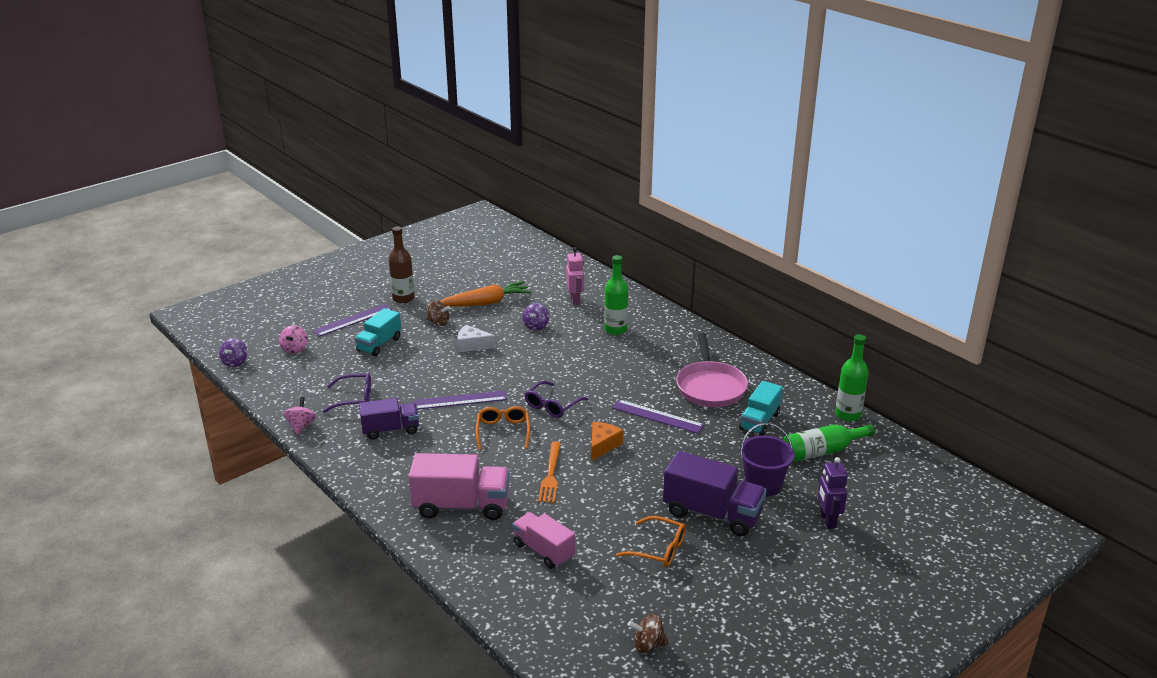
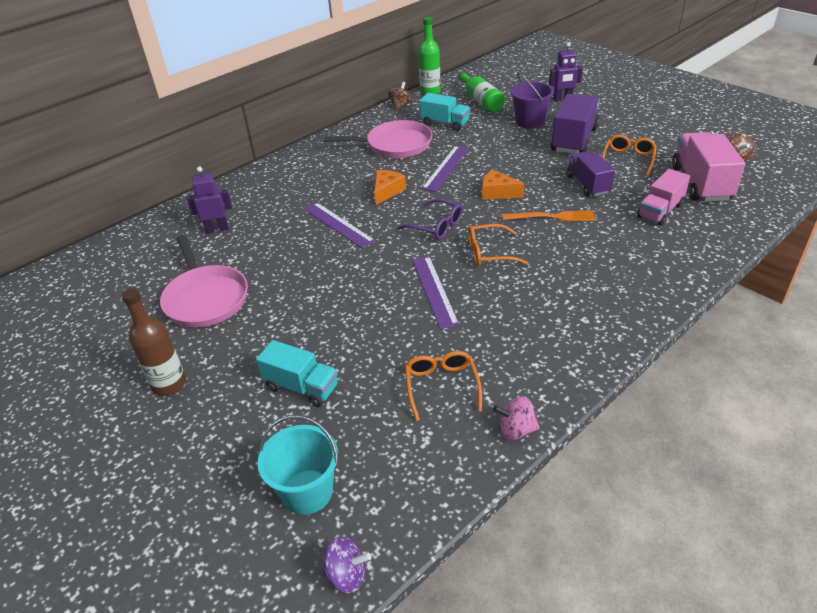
camera: 90 degrees left, 10 degrees up
(295, 349) = (307, 492): pink spinning top -> turquoise bucket
(352, 320) = (224, 433): purple ruler -> purple ruler (338, 224)
(354, 398) = (441, 386): purple glasses -> orange glasses
(390, 430) = (505, 338): purple truck -> purple truck (588, 184)
(438, 323) = (249, 335): brown spinning top -> brown spinning top (400, 106)
(461, 506) = (621, 264): pink truck -> pink truck (700, 183)
(472, 345) = (311, 297): white cheese -> none
(486, 303) = (205, 298): orange carrot -> pink pan
(536, 326) = (272, 252): purple spinning top -> none
(575, 300) = (217, 229): pink robot -> purple robot
(615, 329) = (288, 198): green bottle -> none
(617, 380) = (387, 191): none -> orange cheese

